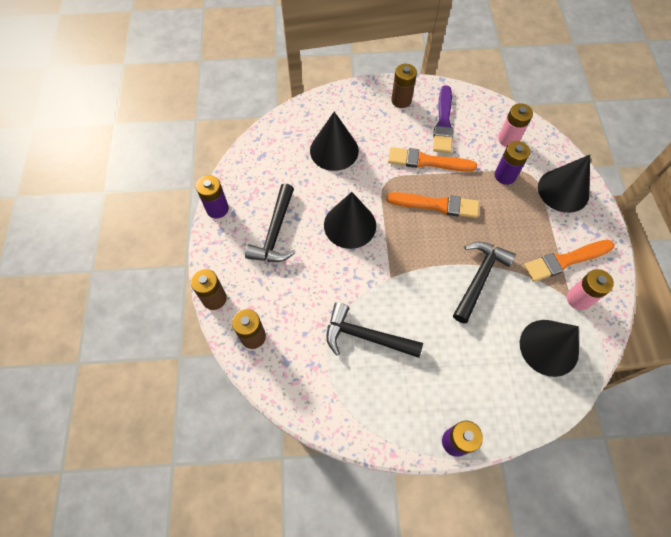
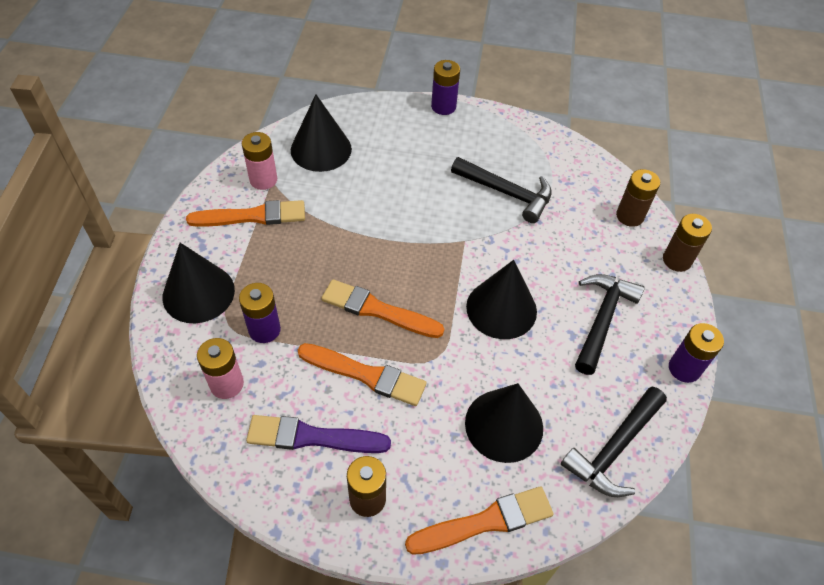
camera: 170 degrees left, 10 degrees down
(336, 102) = (484, 522): none -> orange brush
(443, 122) = (313, 437): purple brush -> purple brush turned 105 degrees counterclockwise
(479, 278) = (361, 219): black hammer -> black hammer (614, 448)

